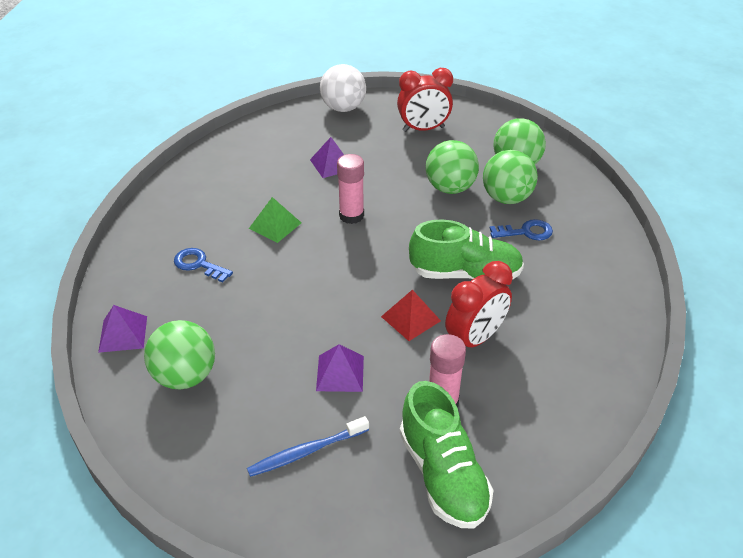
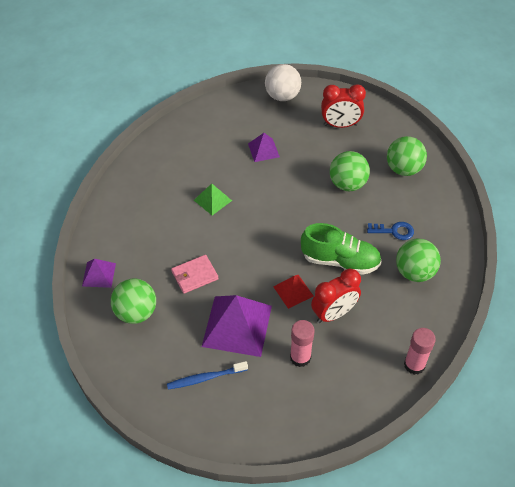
camera: 10 degrees right, 10 degrees up
(198, 264) = (155, 226): blue key -> none
(265, 317) = (194, 275): none -> pink wallet
(340, 373) = (237, 325): purple pyramid -> purple pyramid, size x1.94
(351, 216) = (269, 199): pink glue stick -> pink glue stick (414, 365)
(443, 474) = (288, 407): green shoe -> none
(506, 198) = (388, 199): green ball -> green ball (414, 272)

